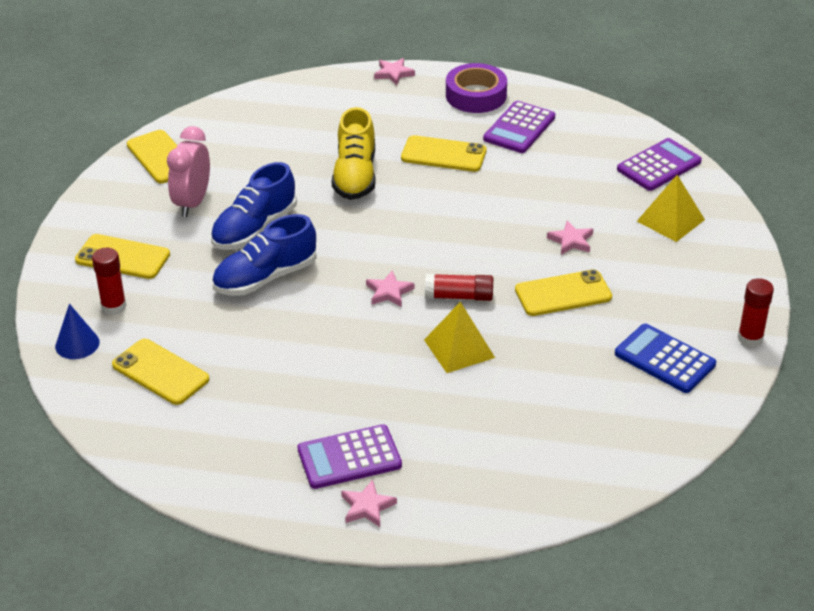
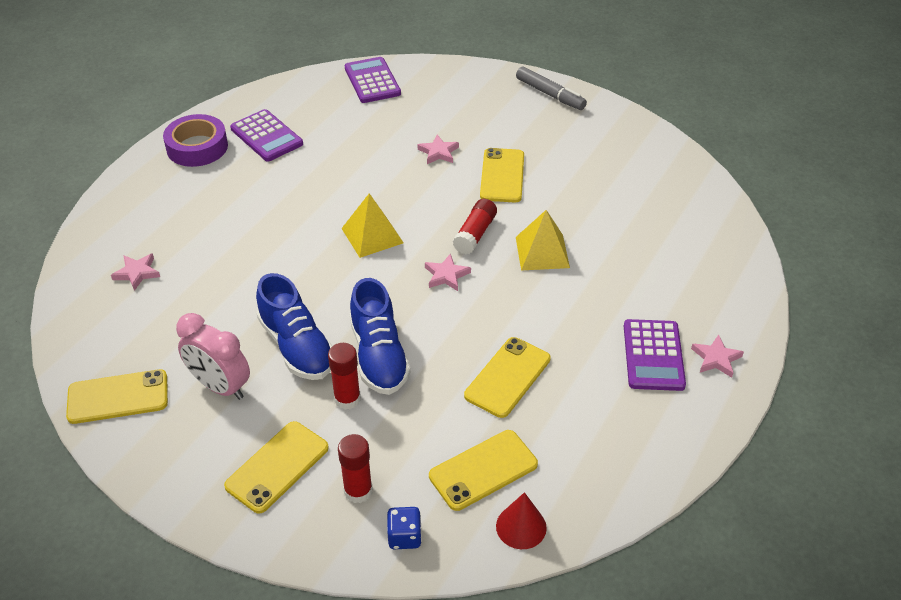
camera: 70 degrees left, 5 degrees up
(77, 344) = (404, 537): blue cone -> blue dice
(108, 408) = (521, 526): none -> red cone
(355, 176) = (261, 254): yellow shoe -> none
(393, 73) = (117, 188): pink star -> pink star (137, 273)
(443, 154) = (271, 190): yellow phone -> yellow phone (508, 377)
(664, 359) = (603, 148): blue calculator -> none
(670, 220) = (443, 96): yellow pyramid -> yellow pyramid (372, 235)
(737, 297) = (550, 94): none -> grey marker
(750, 338) = (597, 103): red glue stick -> red glue stick (347, 399)

